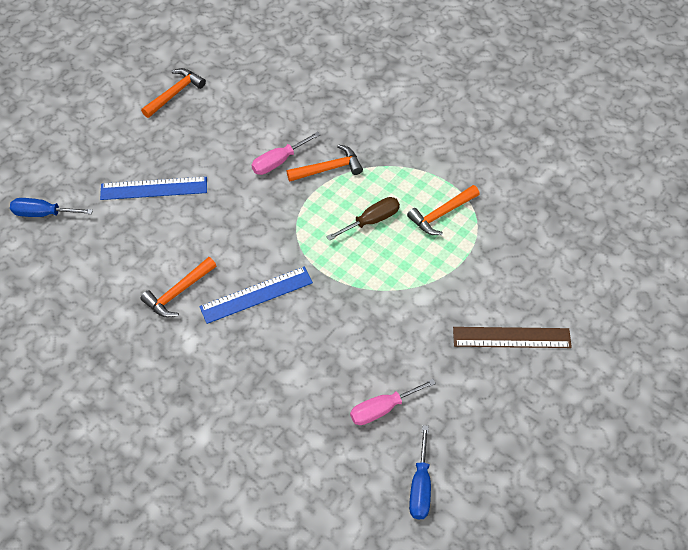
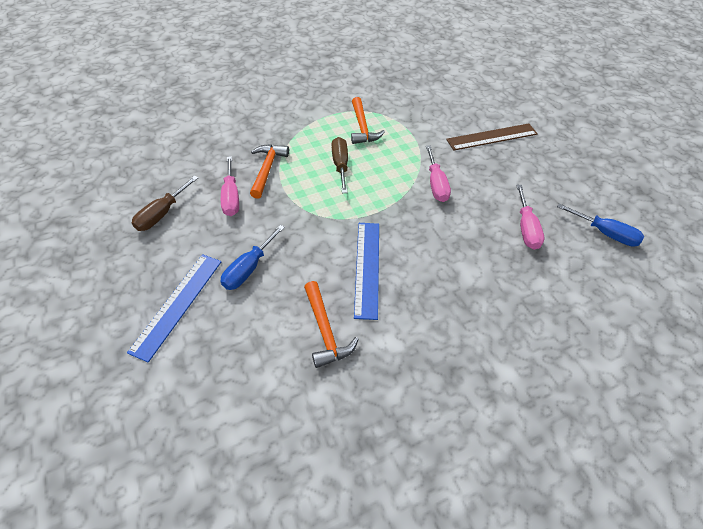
camera: 65 degrees left, 5 degrees down
(43, 213) = (114, 436): blue screwdriver -> blue screwdriver (249, 268)
(175, 93) = (73, 241): orange hammer -> none
(232, 128) = (162, 214): none -> brown screwdriver
(396, 310) = (436, 184): none -> pink screwdriver
(511, 337) = (492, 137): brown ruler -> brown ruler turned 45 degrees clockwise

